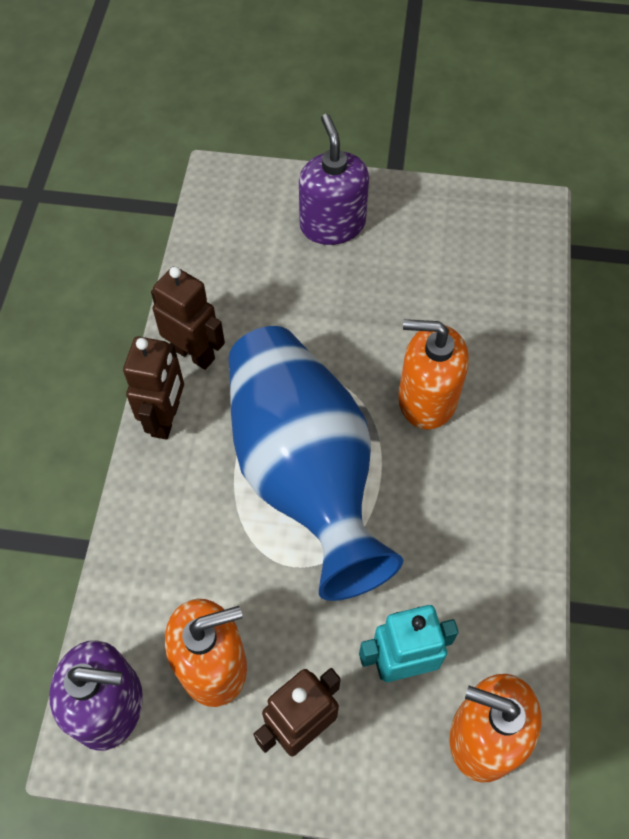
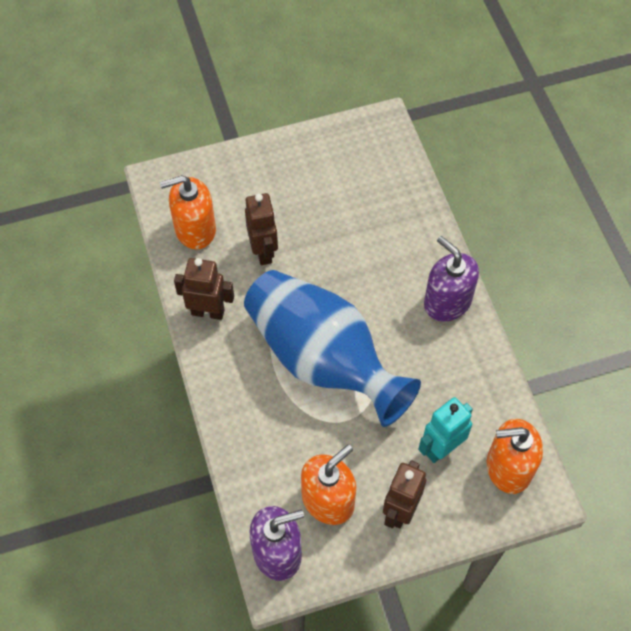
camera: 25 degrees left, 0 degrees up
(166, 419) = (214, 363): brown robot -> brown robot (264, 251)
(332, 225) = (254, 185): purple soap dispenser -> purple soap dispenser (447, 302)
(427, 399) = (377, 279): orange soap dispenser -> orange soap dispenser (195, 229)

